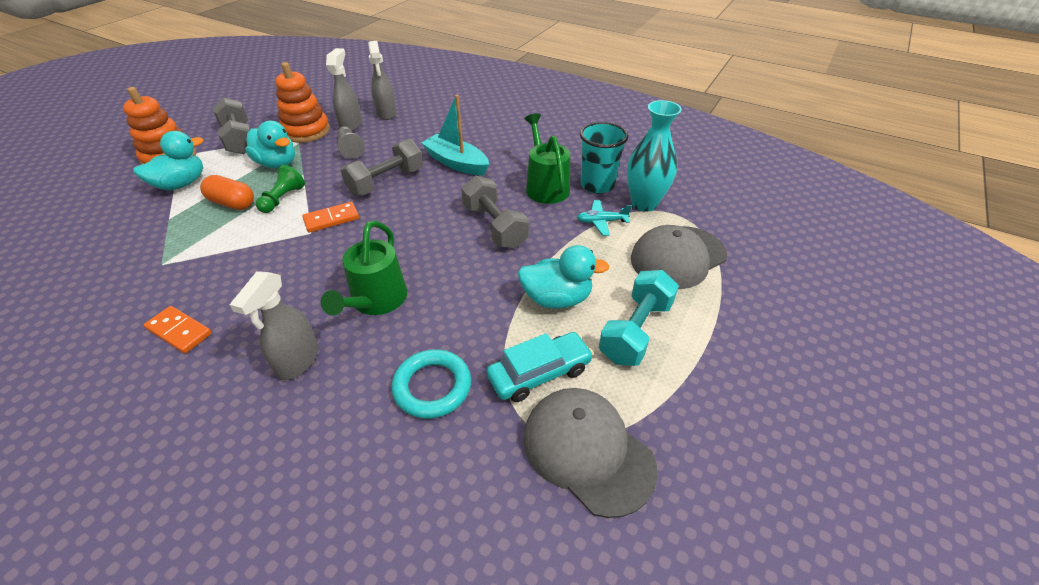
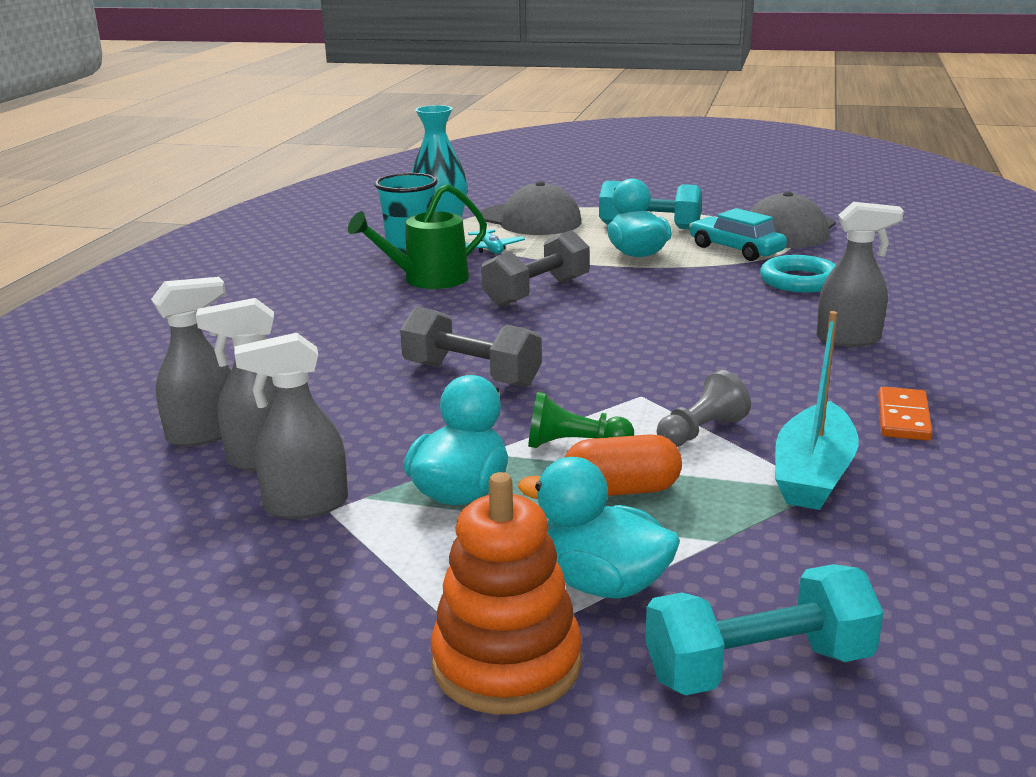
camera: 105 degrees left, 20 degrees down
(99, 206) = (758, 667): none -> turquoise dumbbell
(232, 203) = (621, 490): orange capsule -> orange capsule turned 75 degrees clockwise
(239, 139) = (371, 586): grey dumbbell -> none
(306, 131) = (305, 505): orange stacking toy -> grey spray bottle
(331, 219) = (598, 389): orange domino -> none
(350, 149) = (372, 432): grey pawn -> grey pawn (701, 431)
(376, 301) = (725, 324): green watering can -> none
(456, 163) = (389, 337): turquoise boat -> turquoise boat (813, 474)

